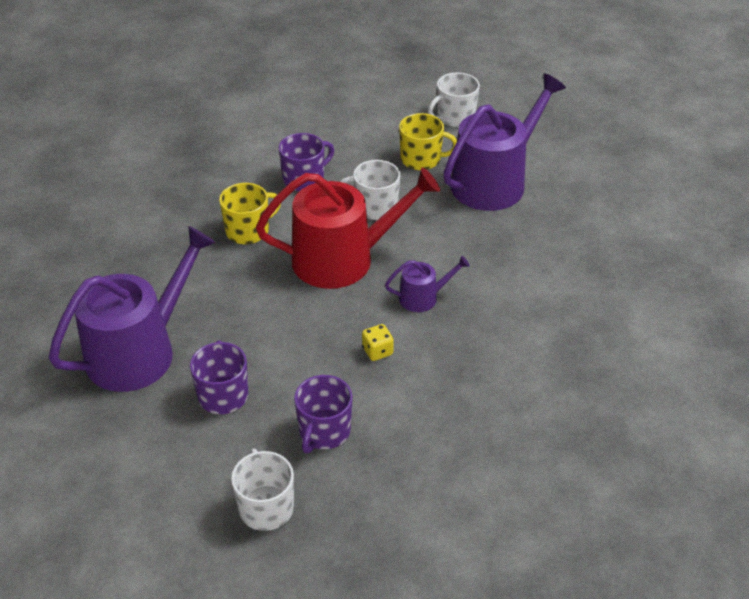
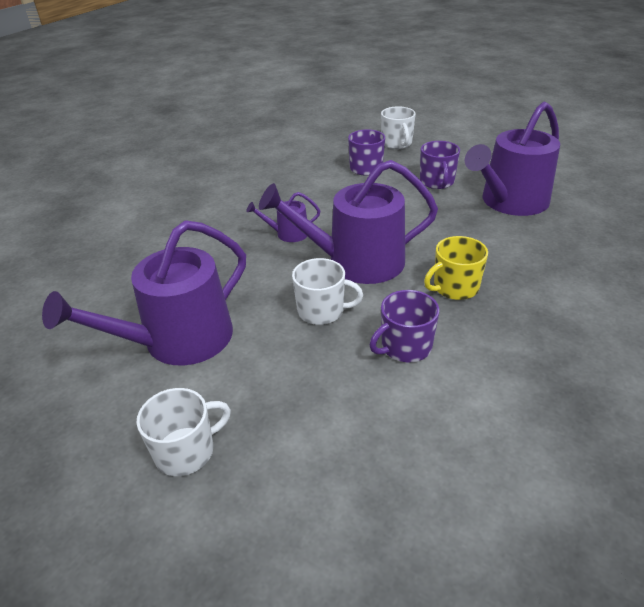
camera: 175 degrees left, 5 degrees down
(343, 259) = (356, 262): red watering can -> purple watering can
(377, 351) = (329, 203): yellow dice -> none
(421, 159) = (256, 373): yellow mug -> none

